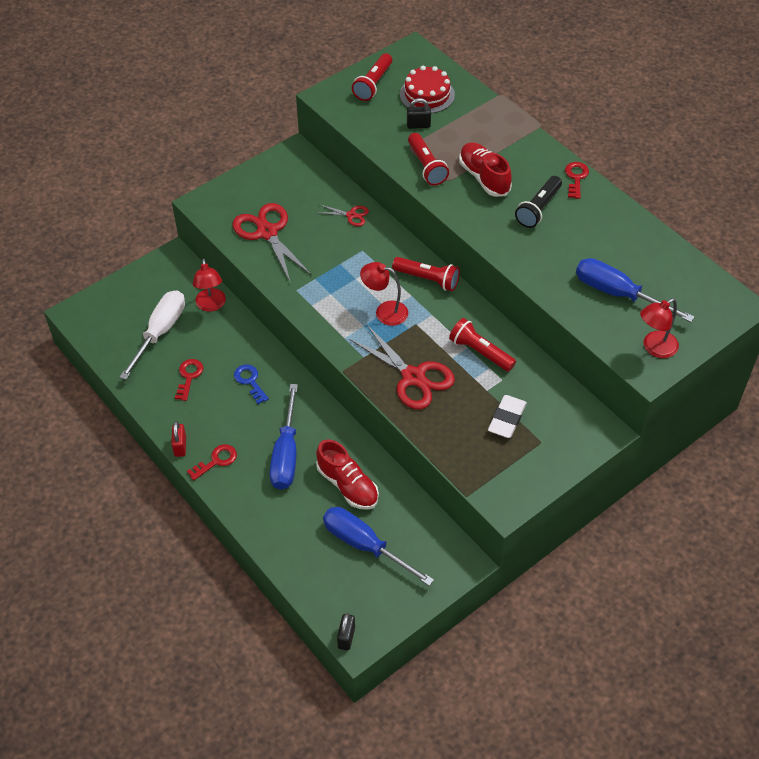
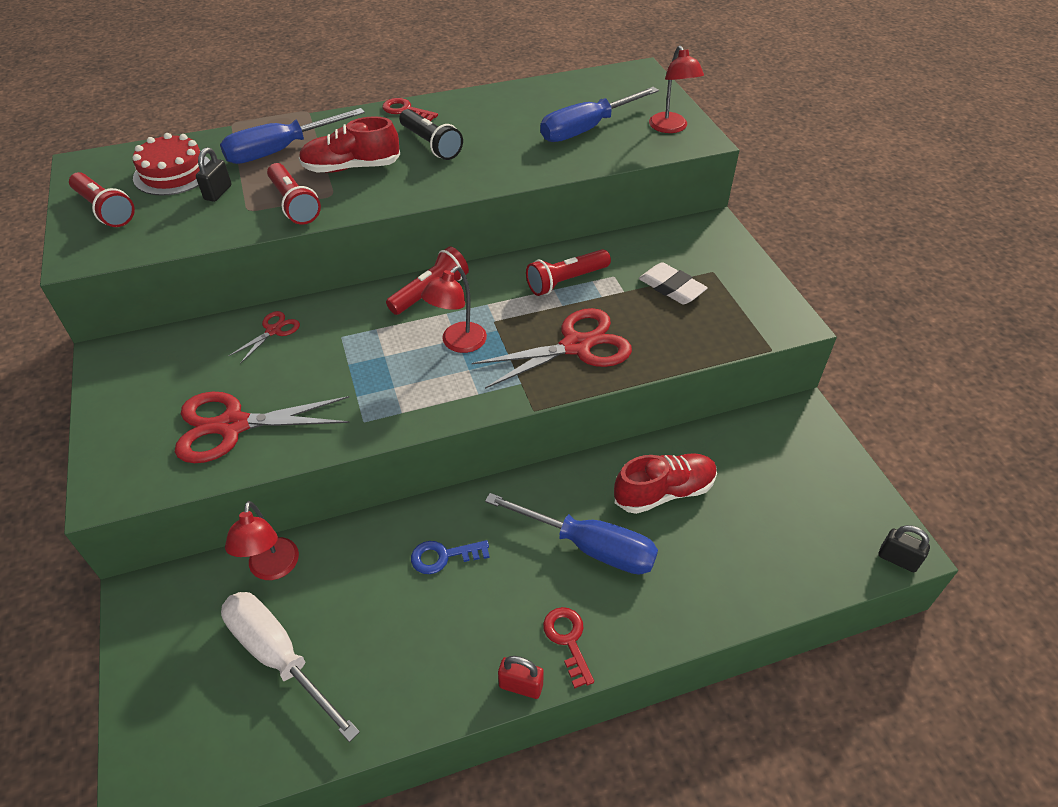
camera: 70 degrees left, 5 degrees down
(189, 376) = (392, 637): red key -> none
(211, 305) = (272, 569): red lamp -> red lamp turned 75 degrees clockwise
(364, 545) = (761, 500): blue screwdriver -> blue screwdriver (280, 151)
(426, 166) = (294, 204): red flashlight -> red flashlight turned 60 degrees clockwise

